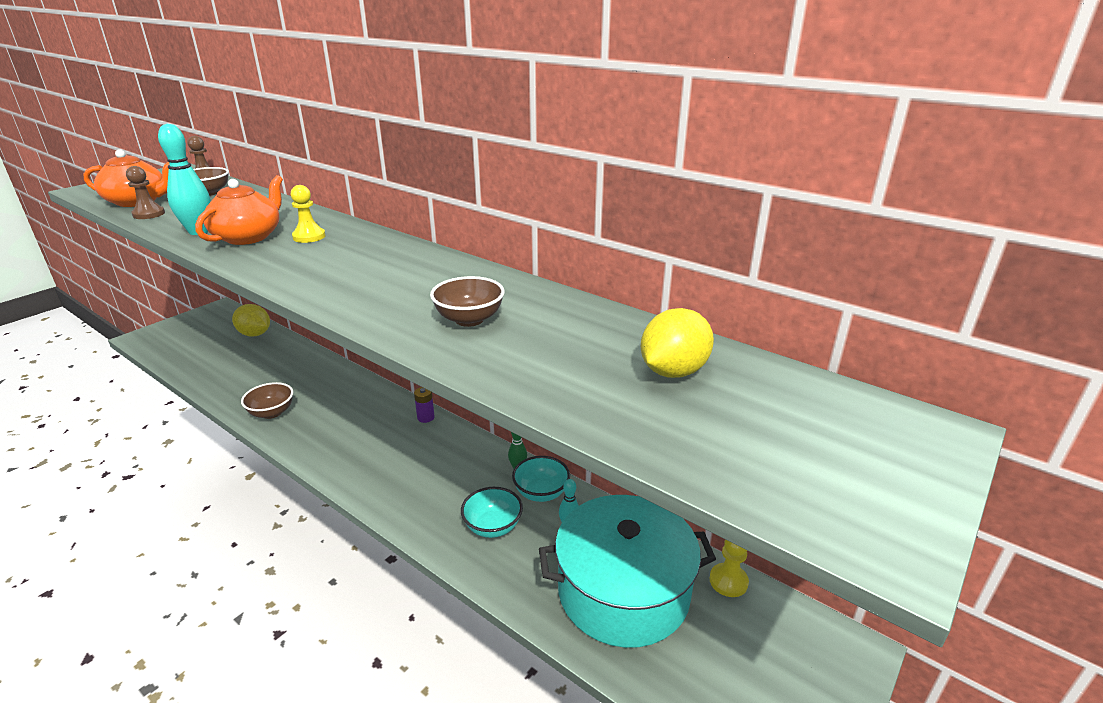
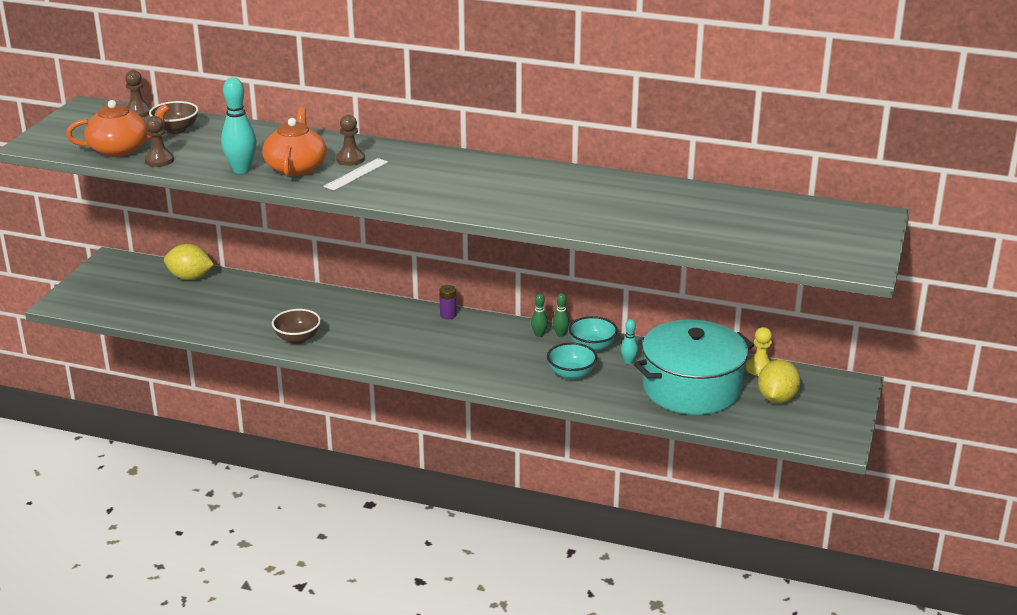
camera: 20 degrees left, 0 degrees up
(292, 251) = (356, 174): none -> white ruler
(309, 237) = (350, 159): yellow pawn -> brown pawn
(469, 319) = (562, 202): brown bowl -> none
(495, 463) = (539, 335): none -> green bowling pin
(673, 371) = (720, 211): yellow lemon -> yellow lemon (777, 398)

